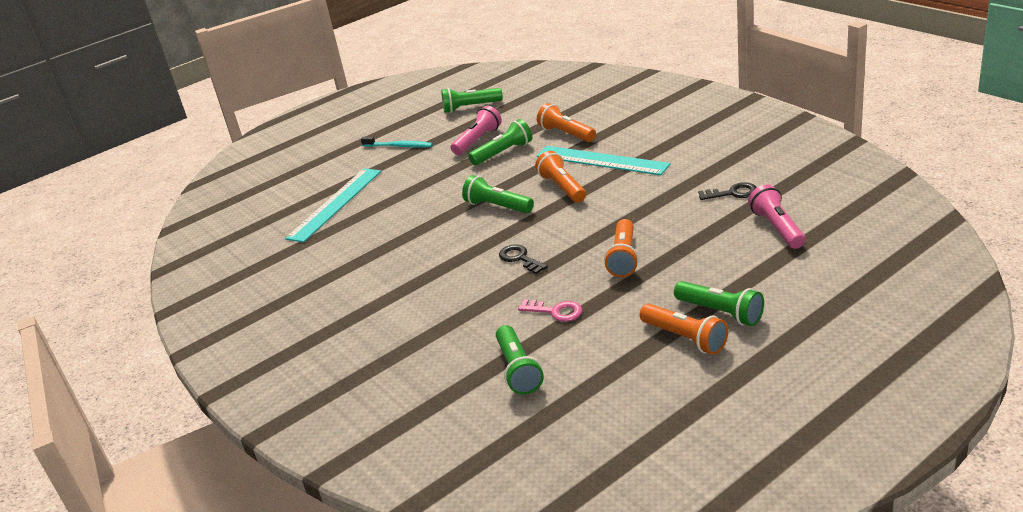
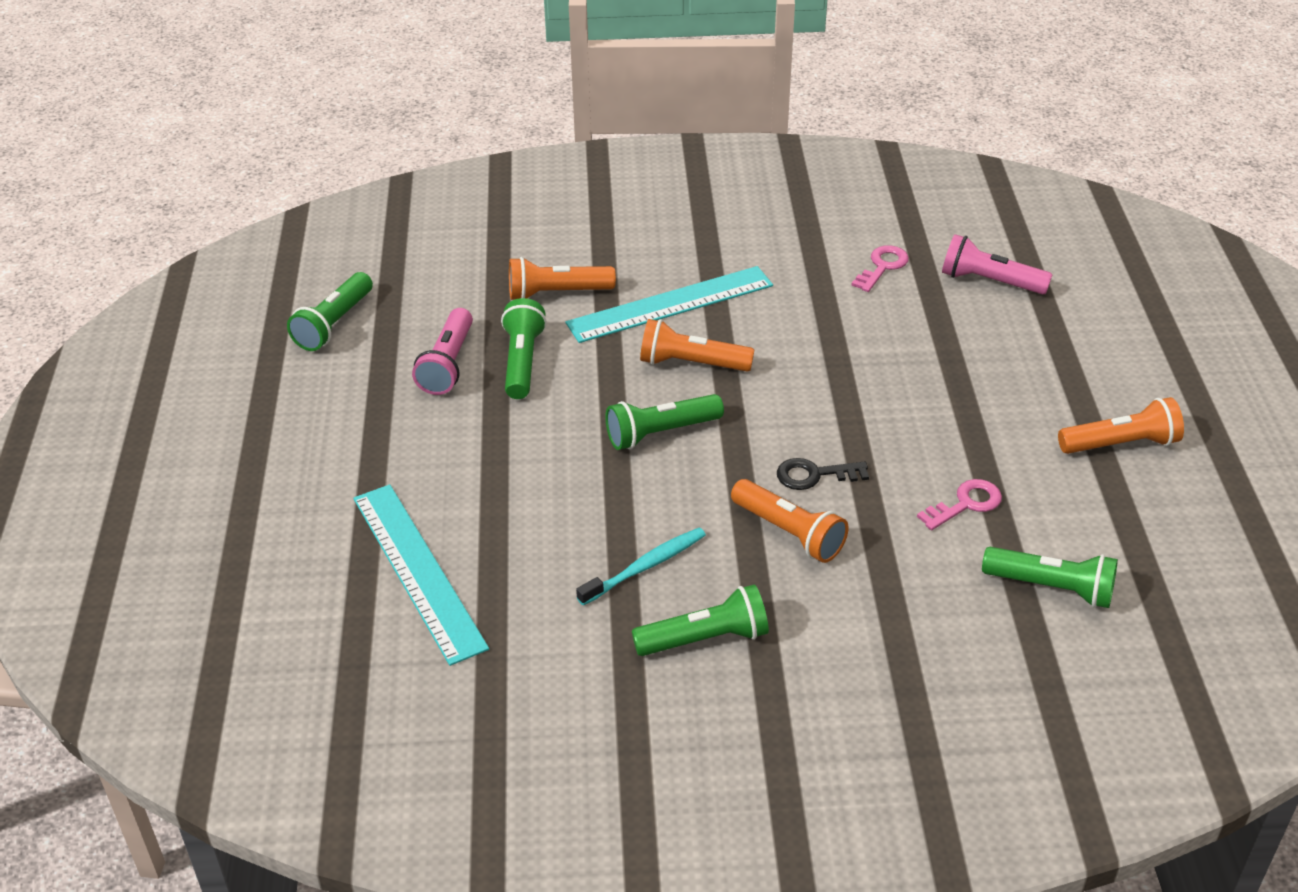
camera: 60 degrees left, 10 degrees up
(399, 146) = (338, 437): turquoise toothbrush -> turquoise toothbrush (644, 567)
(477, 140) = (448, 364): pink flashlight -> pink flashlight turned 150 degrees counterclockwise
(624, 257) = (915, 402): orange flashlight -> orange flashlight (789, 533)
(720, 312) = (1101, 398): green flashlight -> green flashlight (705, 639)
(733, 193) = (882, 266): black key -> pink key

